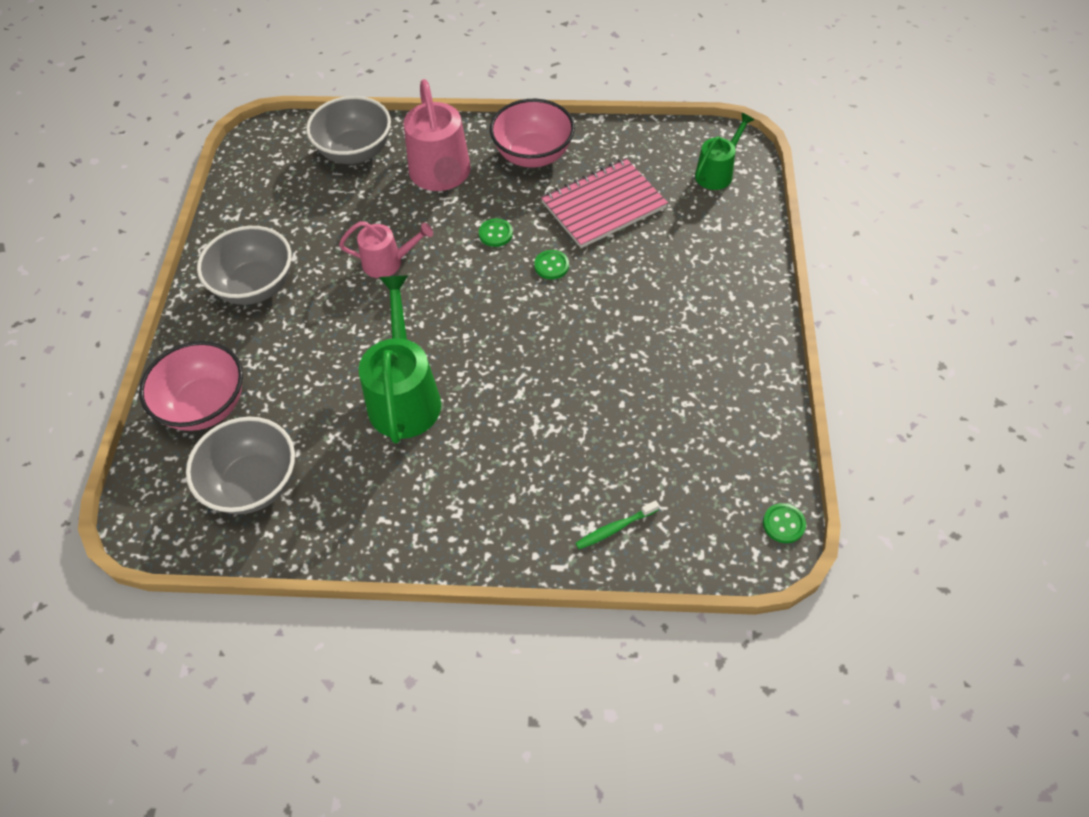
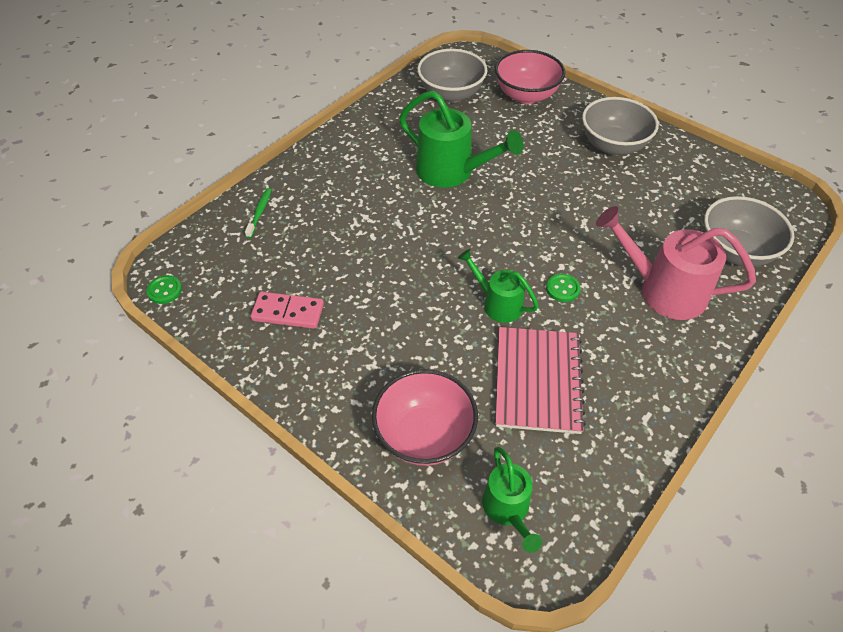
camera: 125 degrees right, 5 degrees down
(389, 262) = (582, 215): pink watering can -> none
(533, 155) = (647, 369): pink bowl -> pink bowl (424, 435)
(551, 266) = (497, 303): green button -> green watering can
(703, 401) = (288, 312): none -> pink domino

